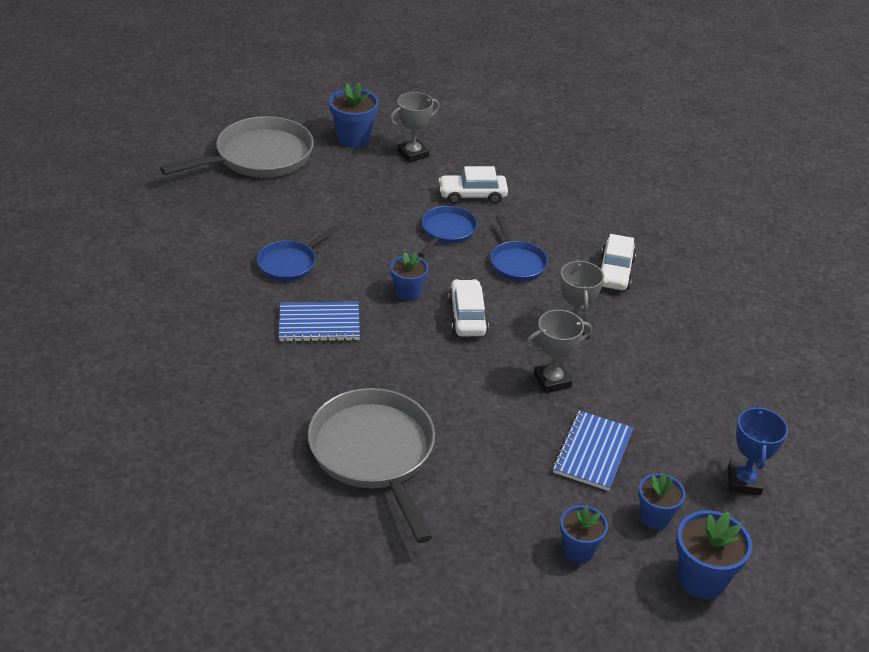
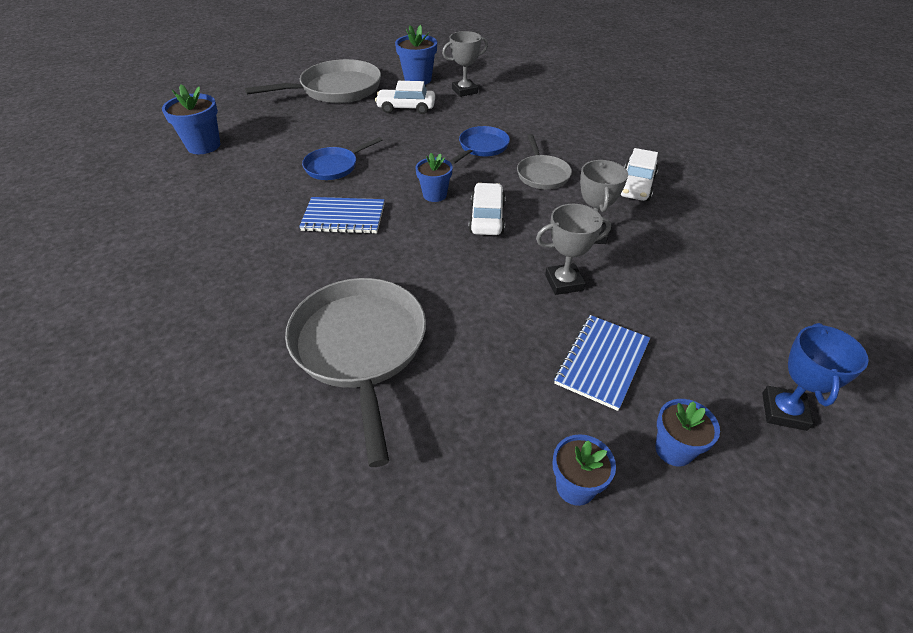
camera: 10 degrees right, 5 degrees up
(472, 195) = (510, 121): white car -> white car (406, 108)
(516, 263) = (542, 174): blue pan -> grey pan
(701, 579) = (736, 545): blue flower pot -> blue flower pot (203, 146)

